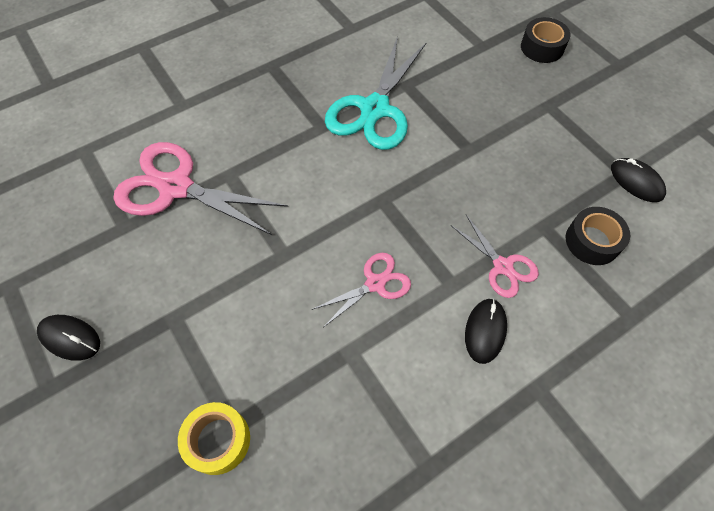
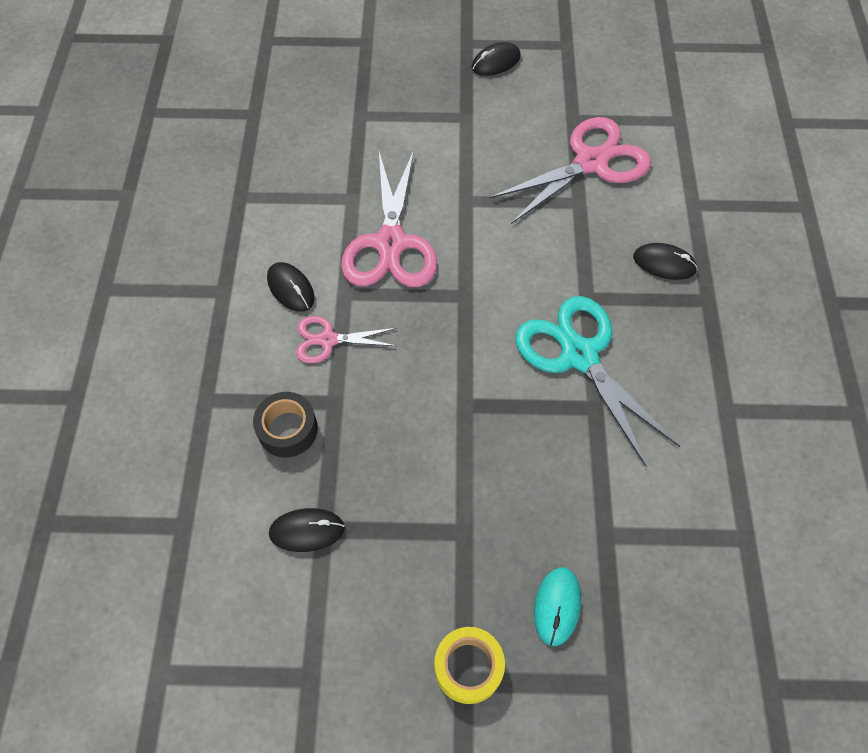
camera: 125 degrees right, 0 degrees up
(218, 440) = (358, 105): yellow tape -> yellow tape (468, 667)
(255, 99) = (664, 263): none -> black mouse
(375, 283) = (391, 243): pink scissors -> pink scissors, size x1.86
(542, 47) = (557, 606): black tape -> turquoise mouse

